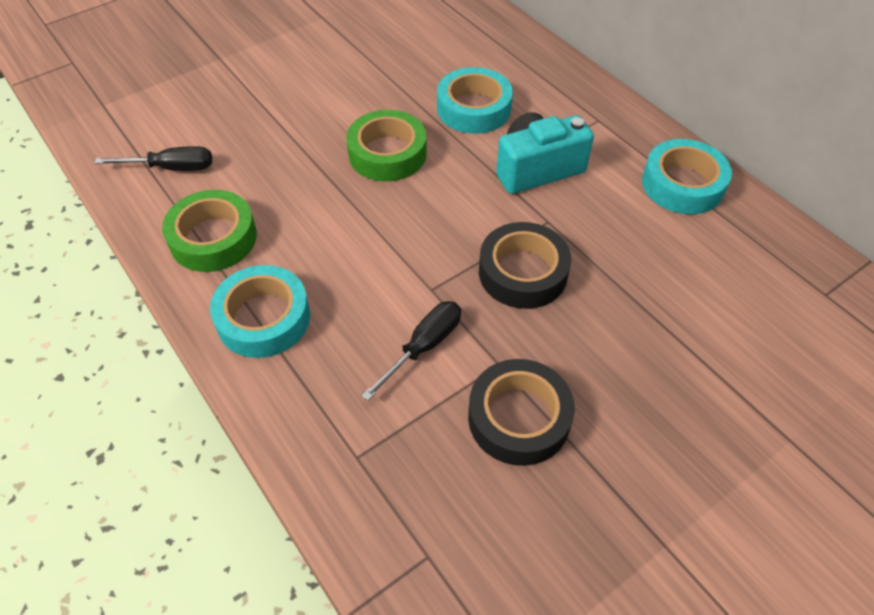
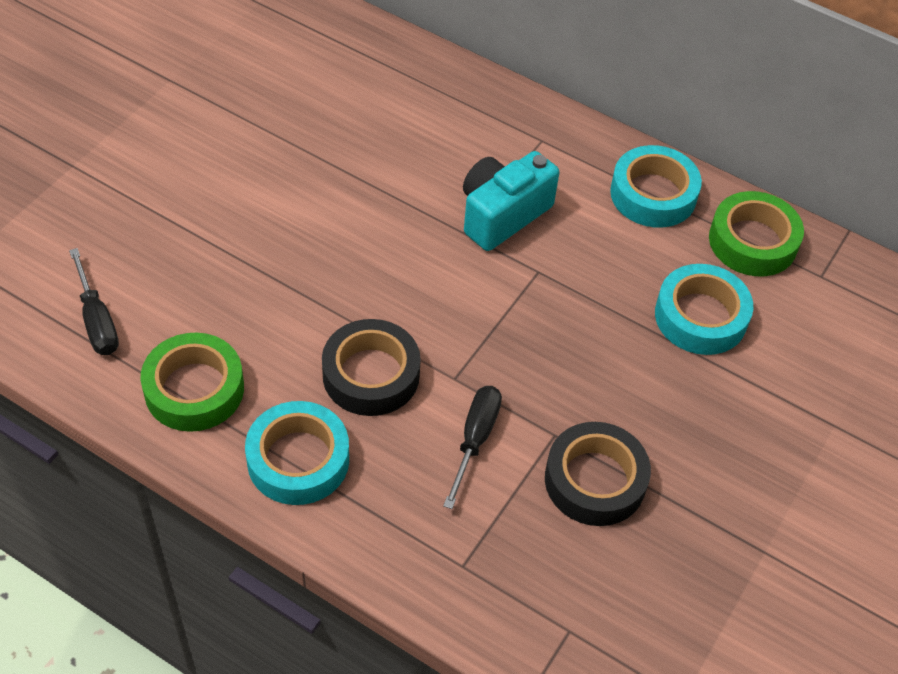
camera: 25 degrees left, 0 degrees up
(171, 168) = (97, 320): black screwdriver -> black screwdriver turned 90 degrees clockwise
(387, 153) = (335, 238): green tape -> green tape (752, 241)
(474, 108) = (404, 159): turquoise tape -> turquoise tape (700, 316)
(523, 272) = (537, 334): black tape -> black tape (371, 375)

